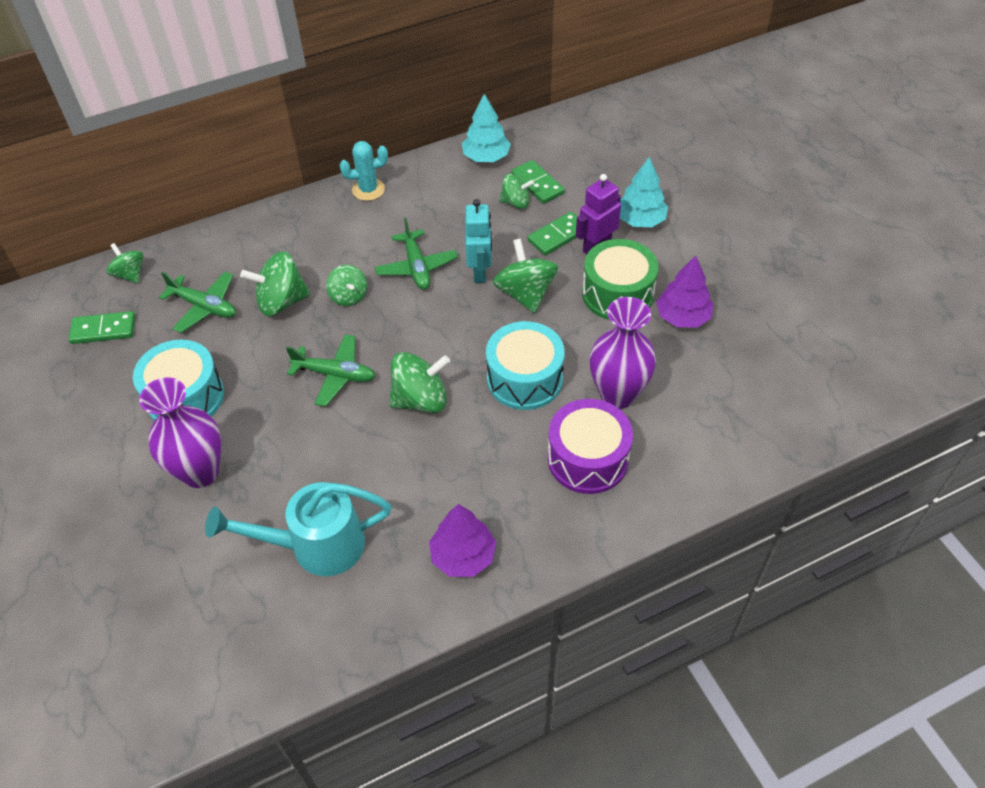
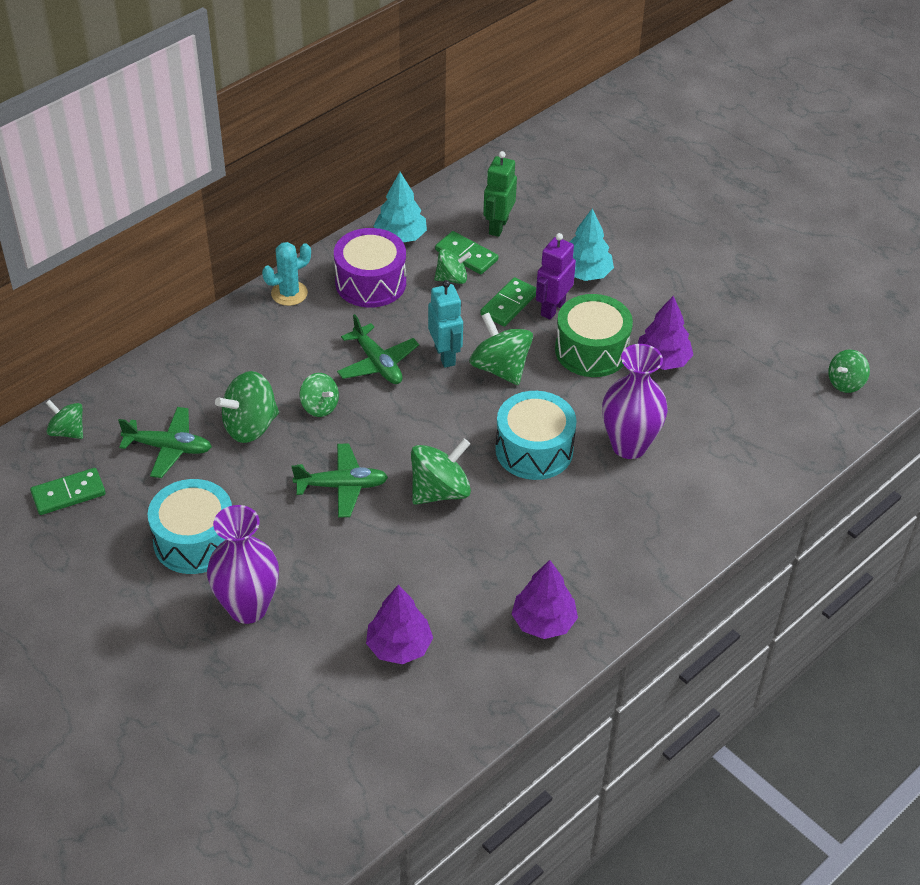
camera: 20 degrees left, 5 degrees down
(317, 546) = (399, 646): turquoise watering can -> purple tree
(576, 163) = (498, 226): none -> green robot
(587, 459) = (624, 510): purple drum -> purple drum (370, 282)
(861, 377) = (845, 383): none -> green spinning top

